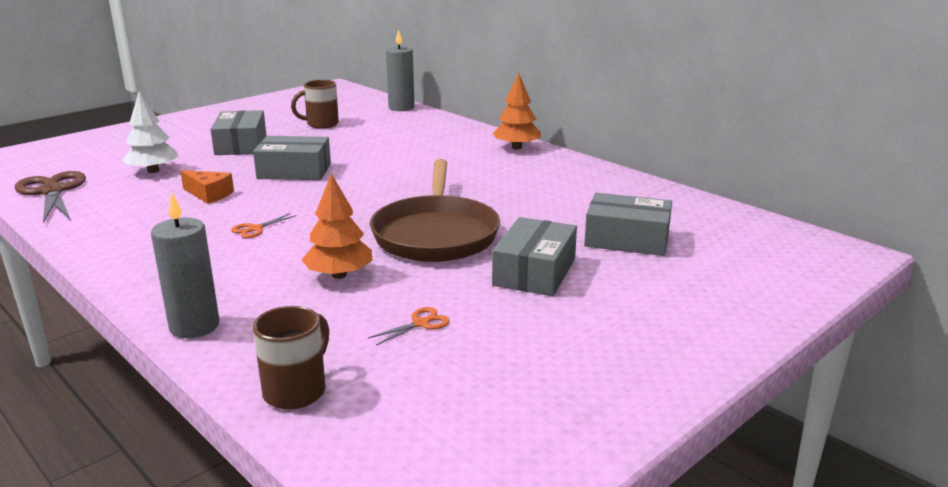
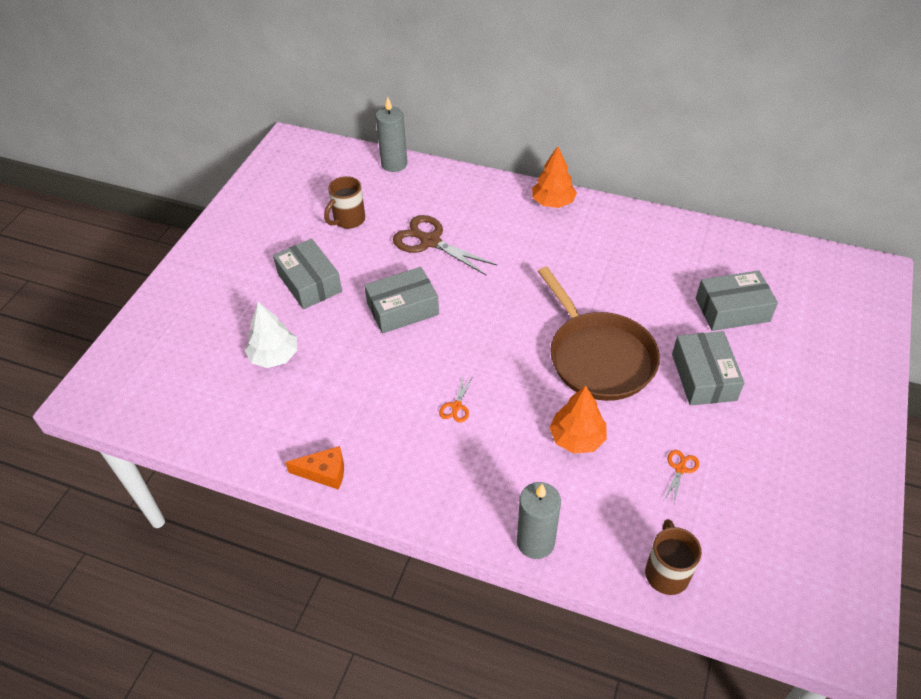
camera: 25 degrees left, 25 degrees up
(52, 191) = (217, 424): brown scissors -> brown scissors (430, 241)
(209, 194) = (366, 373): orange cheese -> orange cheese (324, 472)

